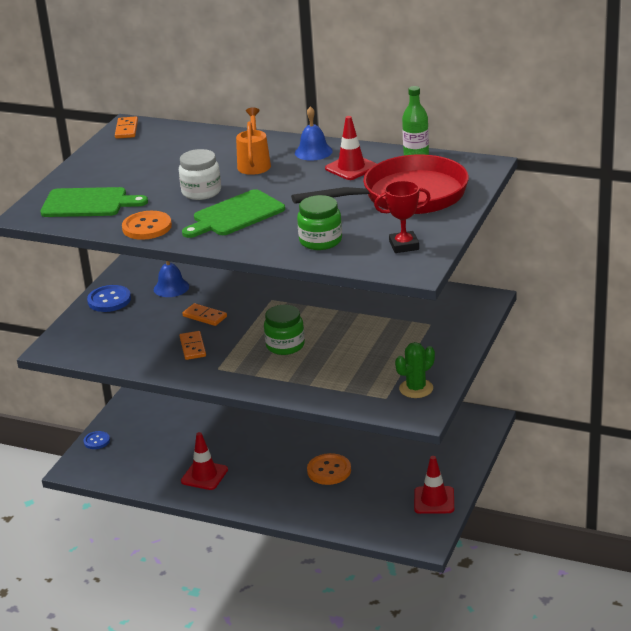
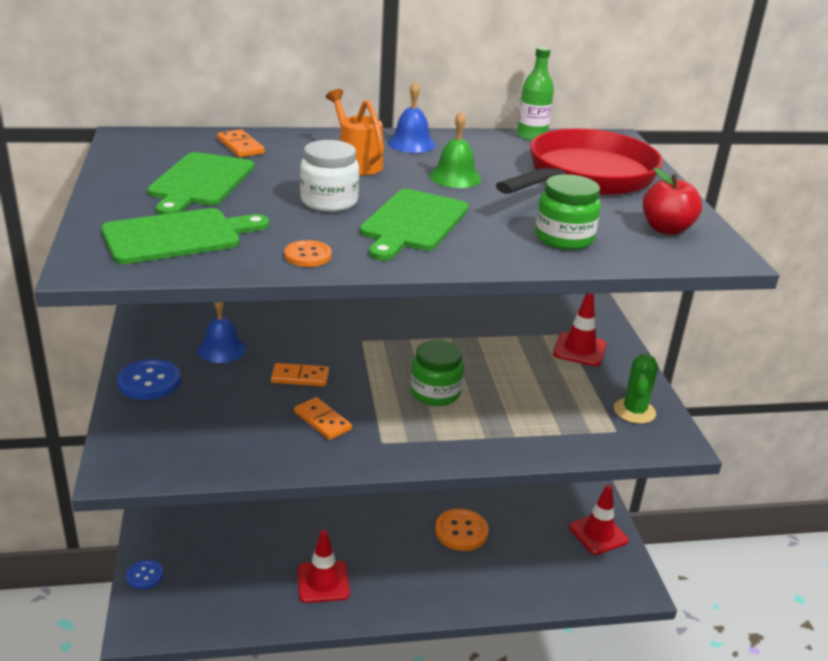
camera: 35 degrees left, 0 degrees up
(126, 129) = (131, 142): orange domino -> orange domino (240, 146)
(138, 166) = (200, 182): none -> green cutting board
(147, 227) = (308, 255): orange button -> orange button, size x0.62
(309, 184) = (455, 177): none -> green bell
(351, 168) = (479, 155): red traffic cone -> red traffic cone (579, 349)
(404, 245) = (666, 229): red trophy -> red apple

